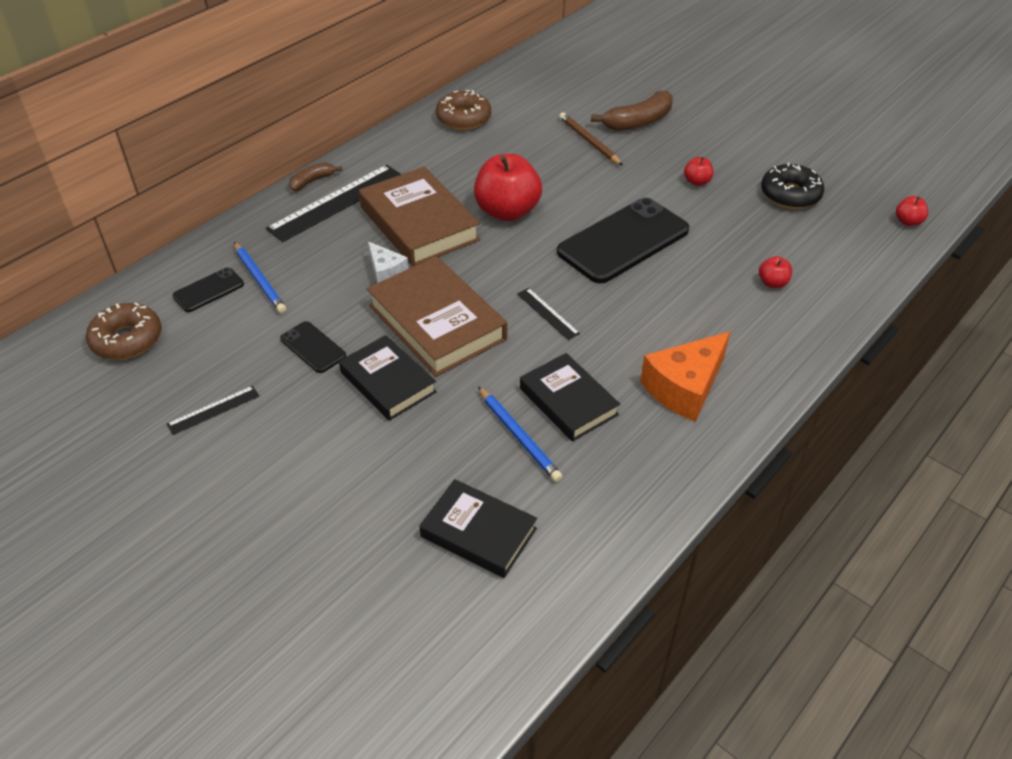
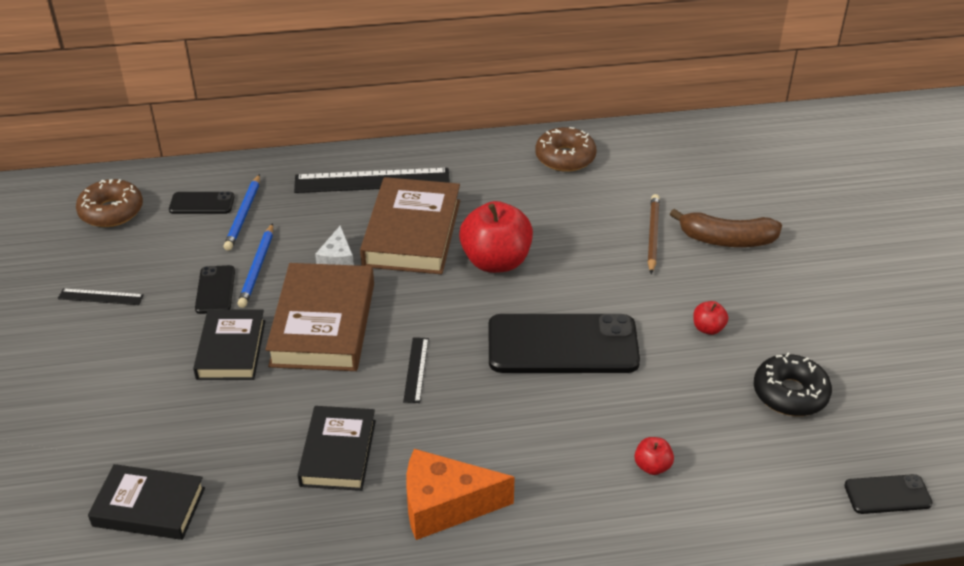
camera: 40 degrees right, 5 degrees down
(312, 181) = (376, 153): brown banana -> none
(478, 532) = (149, 507): black book -> black book turned 60 degrees counterclockwise
(518, 436) = (267, 454): blue pencil -> blue pencil (257, 268)
(908, 222) = (887, 495): red apple -> black phone

